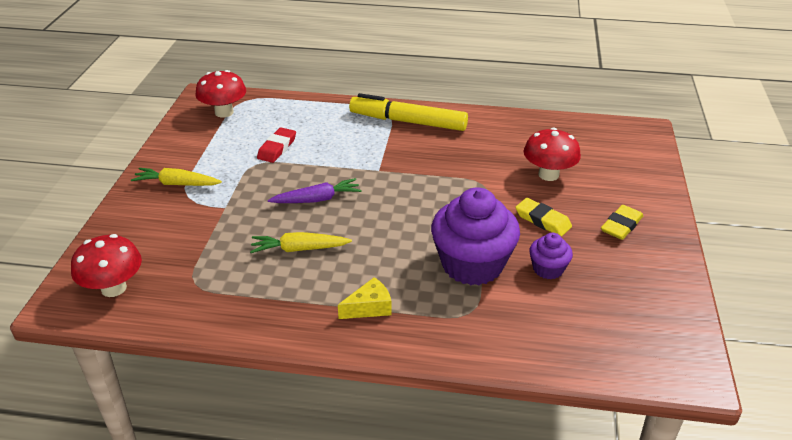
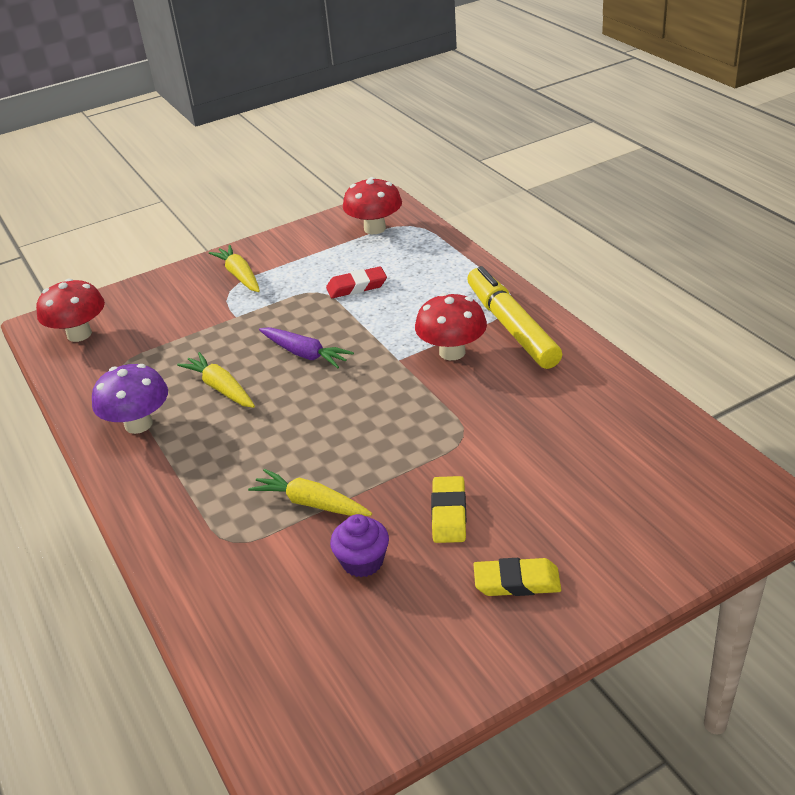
camera: 55 degrees right, 0 degrees up
(283, 304) = (138, 424): none -> purple mushroom
(369, 307) = (179, 474): yellow cheese -> none
(472, 264) = (311, 503): purple cupcake -> yellow carrot
(548, 175) = (547, 473): red mushroom -> red mushroom (452, 352)

